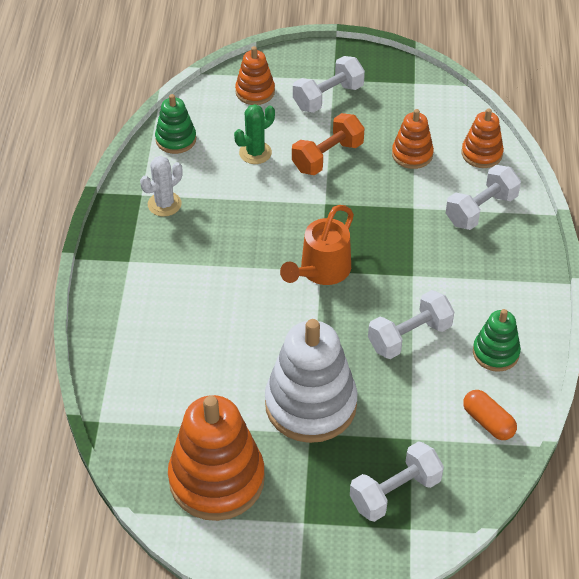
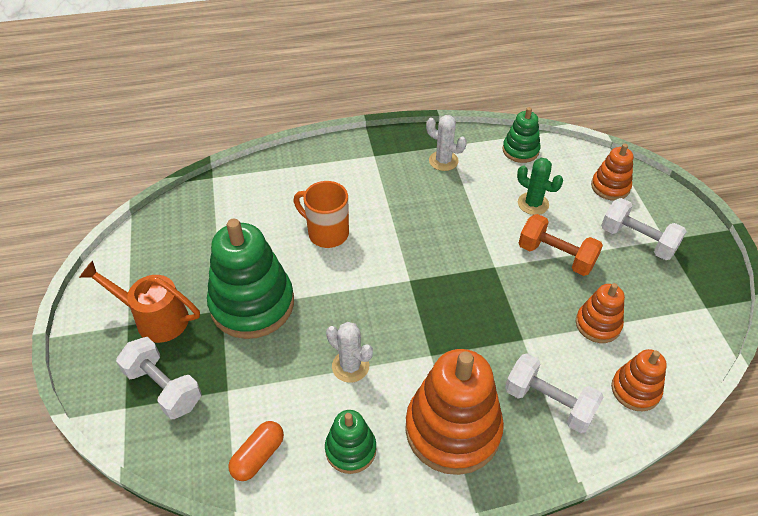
camera: 75 degrees right, 0 degrees up
(217, 479) = (166, 258): orange stacking toy -> orange stacking toy (452, 429)
(233, 325) = (326, 233): none -> orange mug
(310, 405) = (252, 304): white stacking toy -> green stacking toy
(321, 271) = (408, 280): orange watering can -> orange watering can (154, 318)
(409, 337) = (350, 366): white dumbbell -> white cactus

